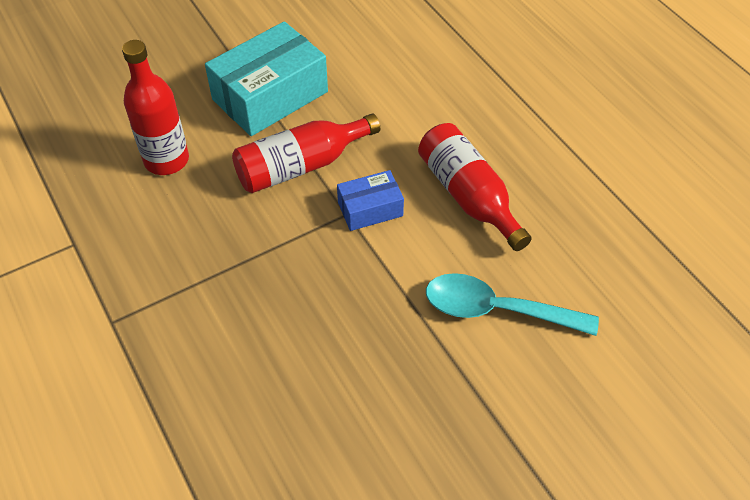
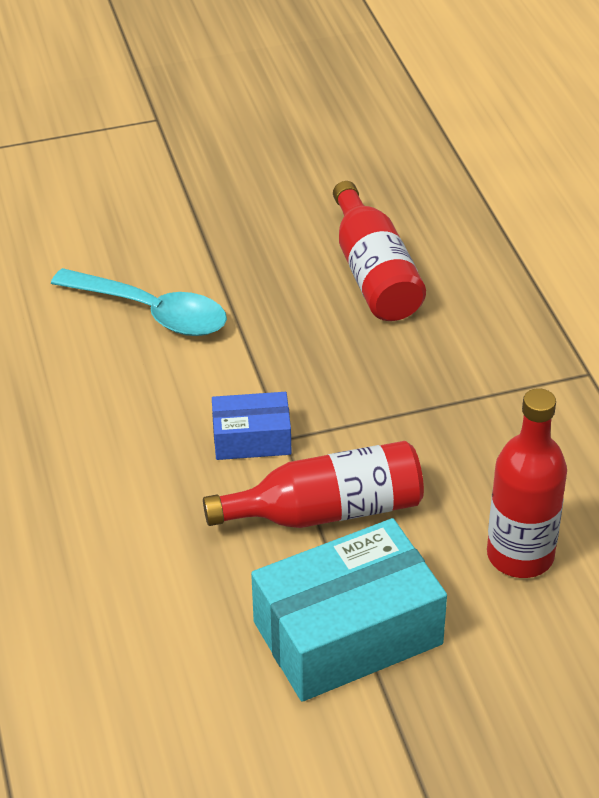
camera: 165 degrees left, 10 degrees down
(468, 196) = (118, 431): red bottle -> red bottle (374, 274)

